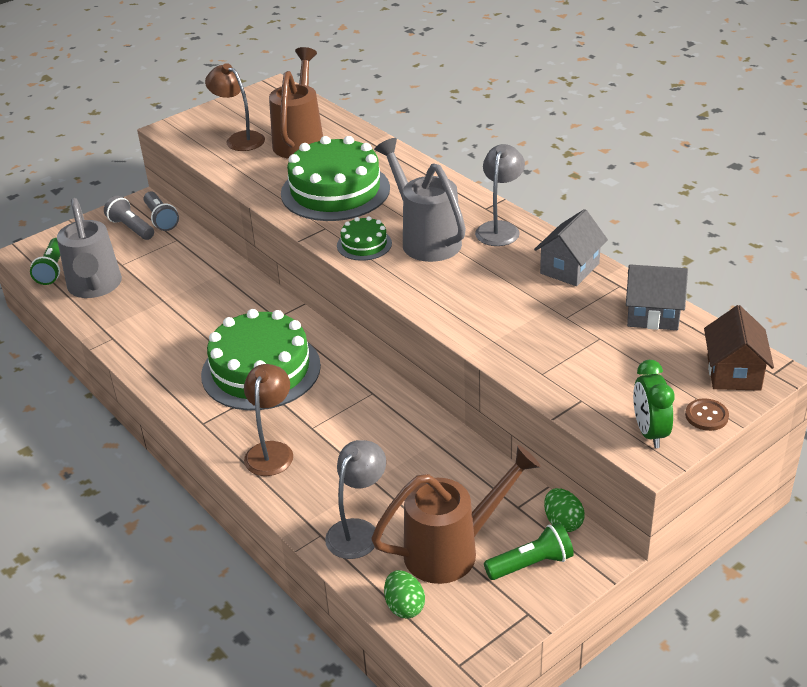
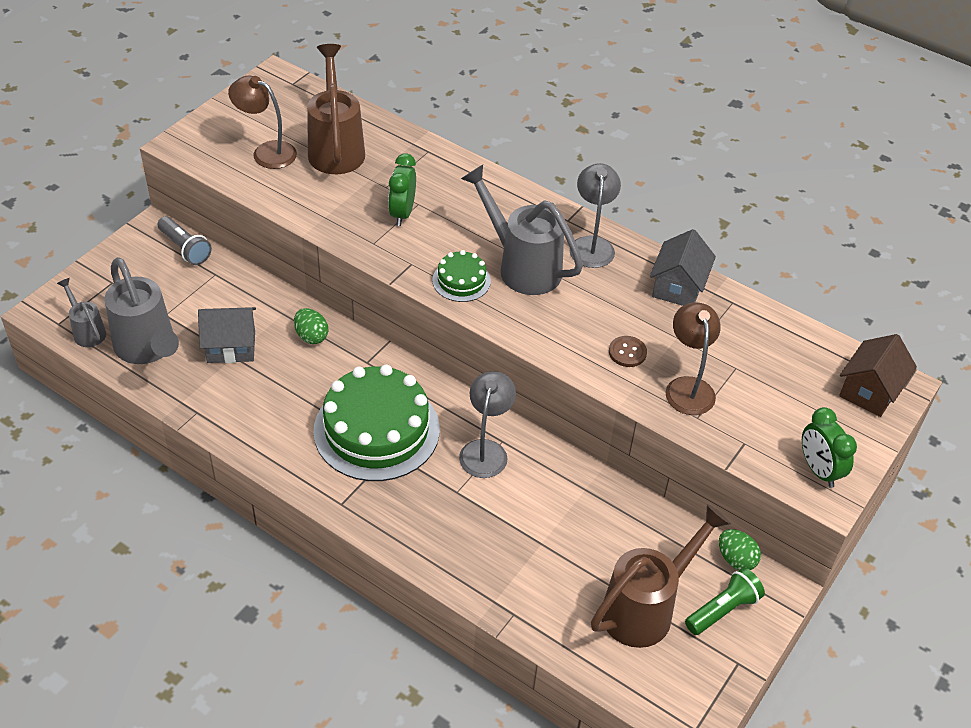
camera: 20 degrees left, 10 degrees up
(52, 270) = (87, 331): green flashlight -> grey watering can
(131, 228) = (155, 264): grey flashlight -> none
(271, 451) = (427, 526): brown lamp -> brown lamp (687, 387)
(335, 191) = (402, 213): green cake -> green clock
(358, 530) = (548, 603): grey lamp -> grey lamp (486, 450)
(404, 606) = (624, 678): green egg -> green egg (311, 336)
(653, 315) = (775, 334): grey house -> grey house (231, 347)
(706, 416) = (862, 444): brown button -> brown button (627, 352)
(733, 373) = (869, 391): brown house -> brown house turned 45 degrees clockwise

